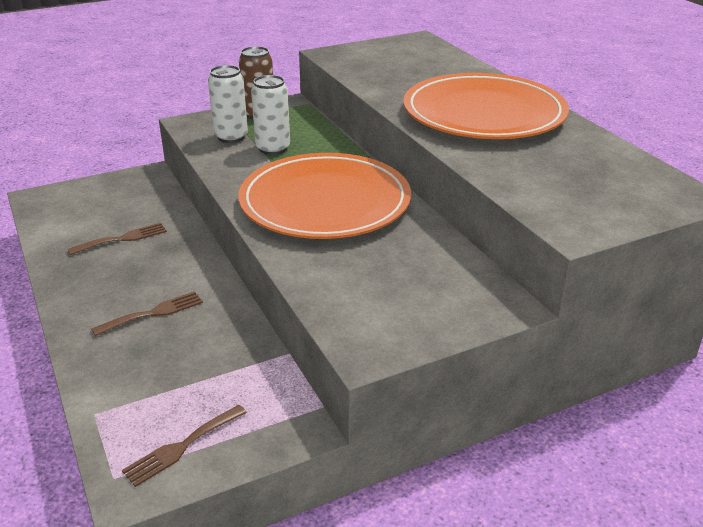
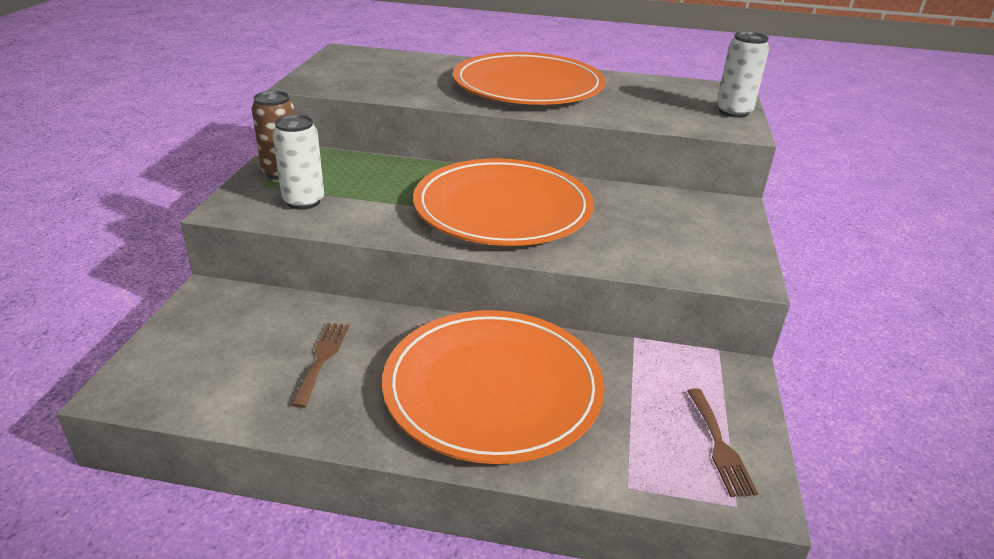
camera: 55 degrees left, 0 degrees up
(153, 313) = (493, 388): brown fork -> orange plate
(273, 148) = (365, 192): white can -> white can (733, 112)

